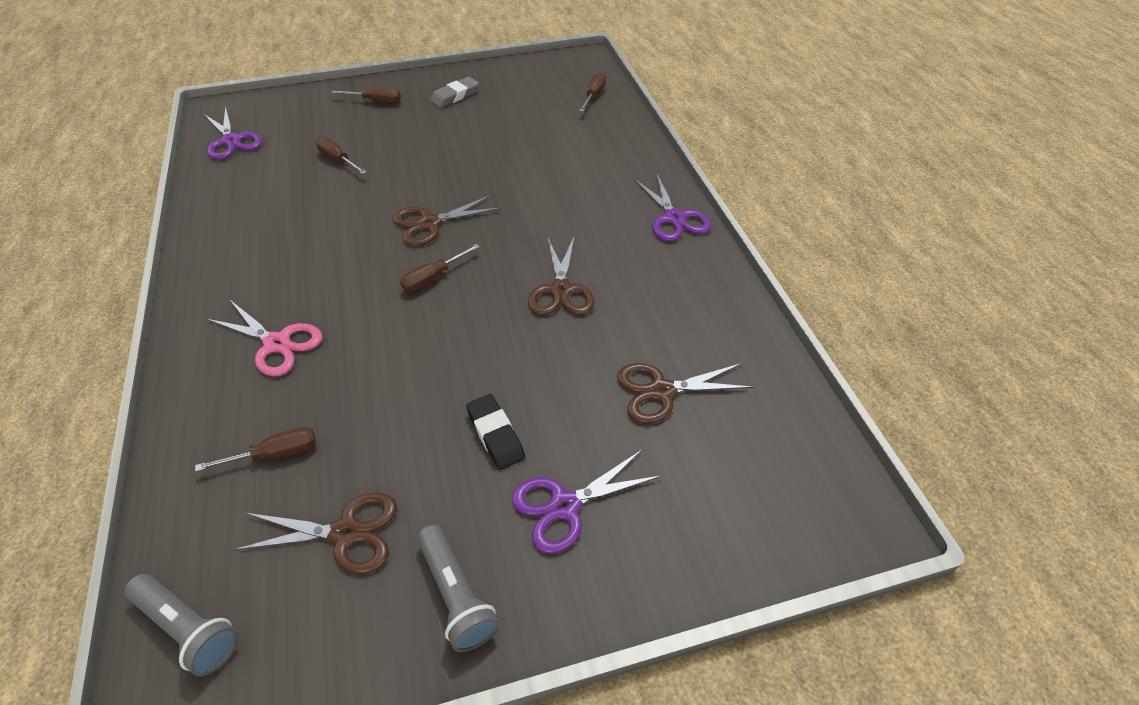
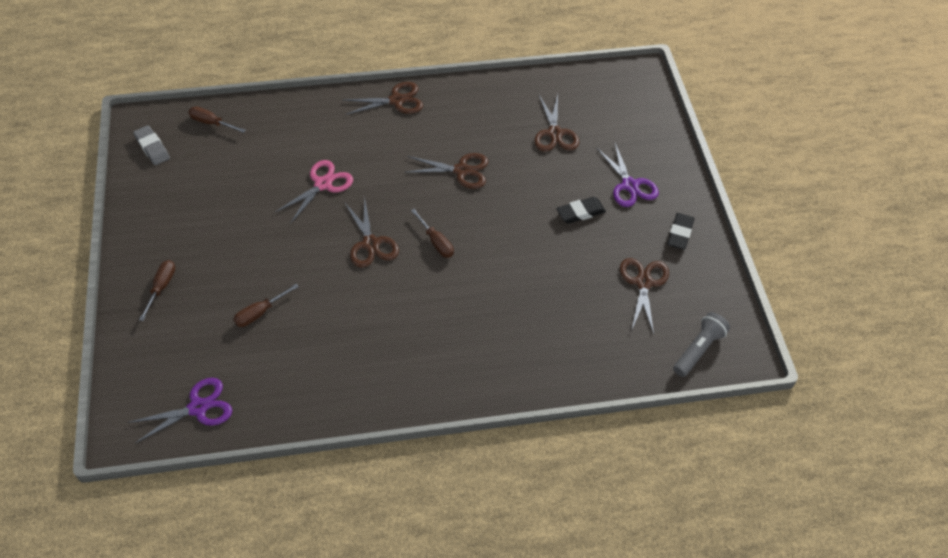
camera: 85 degrees left, 5 degrees up
(275, 454) = (587, 323): brown screwdriver -> none
(277, 343) = (491, 334): pink scissors -> pink scissors (323, 184)
(455, 96) = (174, 223): grey eraser -> grey eraser (152, 148)
(456, 595) = (680, 233): grey flashlight -> black eraser
(674, 218) = (396, 100): purple scissors -> brown scissors

